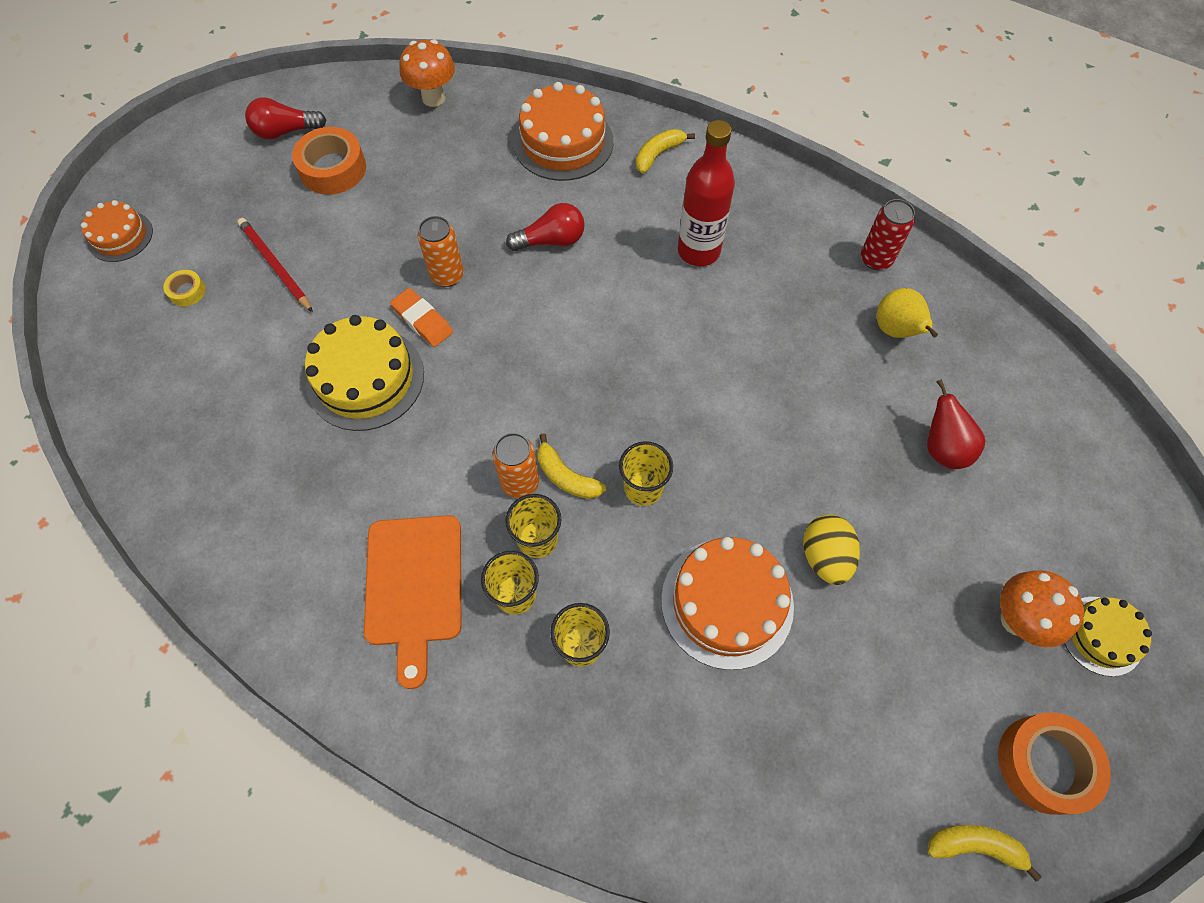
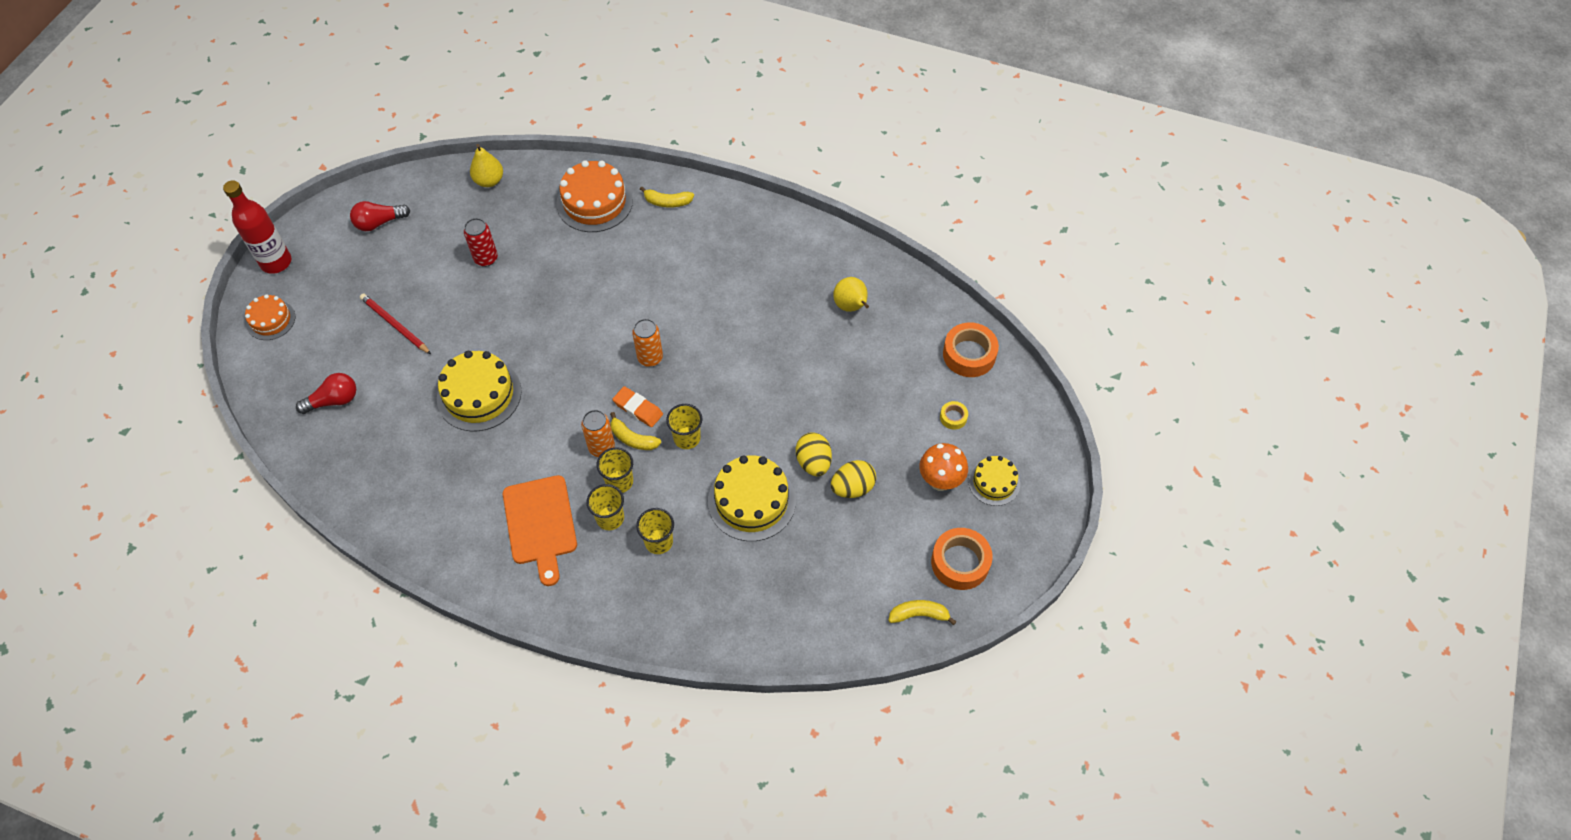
camera: 10 degrees left, 5 degrees down
(187, 291) = (333, 353): yellow tape -> yellow tape (953, 417)
(333, 169) = (422, 246): orange tape -> orange tape (969, 354)
(422, 320) = (512, 348): orange eraser -> orange eraser (638, 408)
(433, 98) = (489, 181): orange mushroom -> yellow pear
(447, 275) = (525, 314): orange can -> orange can (650, 358)
(551, 240) = (597, 277): red light bulb -> red light bulb (334, 400)
(658, 154) = (667, 202): yellow banana -> yellow banana turned 120 degrees counterclockwise
(698, 251) = (706, 270): red bottle -> red bottle (276, 262)
(727, 602) = (751, 501): orange cake -> yellow cake
(876, 259) = (833, 258): red can -> red can (486, 258)
(881, 607) = (852, 488): none -> yellow egg
(942, 448) = (887, 381): red pear -> none

